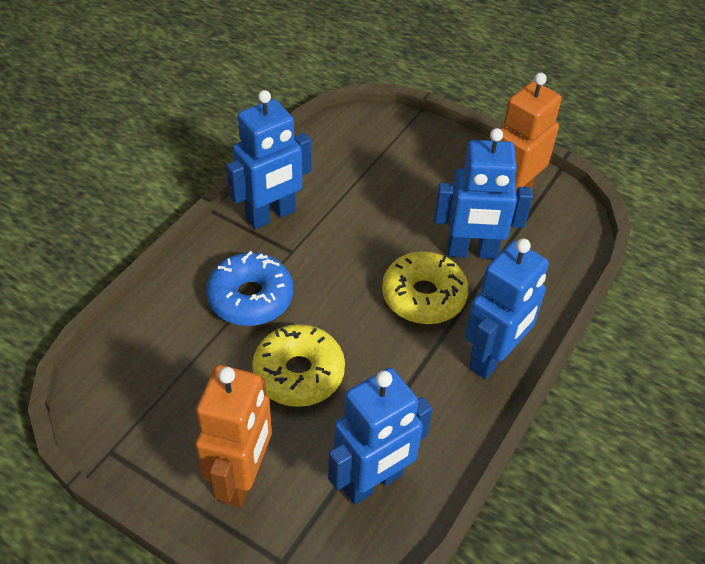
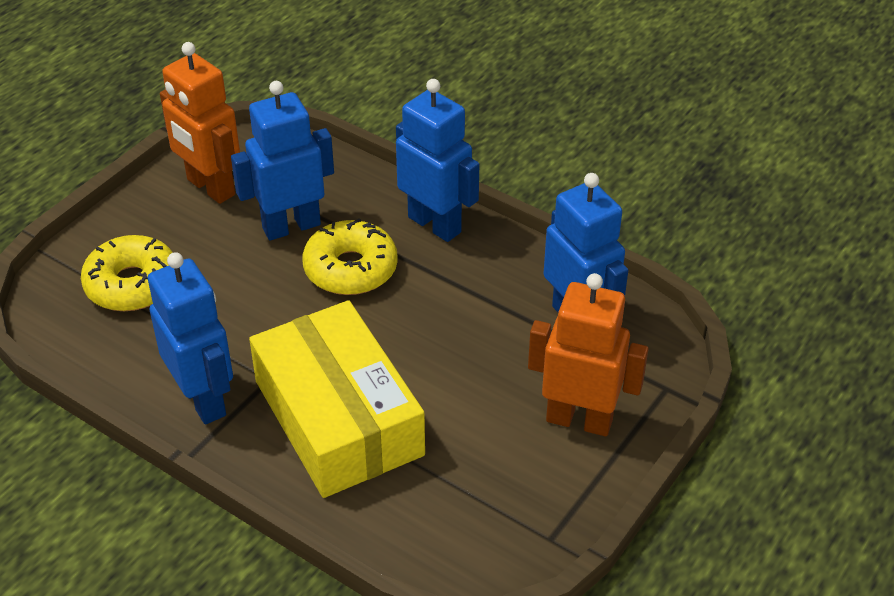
camera: 85 degrees left, 5 degrees down
(250, 298) = (338, 417): blue donut -> yellow box
(298, 373) = (449, 374): yellow donut -> yellow donut (132, 284)
(472, 252) = (291, 226): blue robot -> blue robot turned 120 degrees counterclockwise

